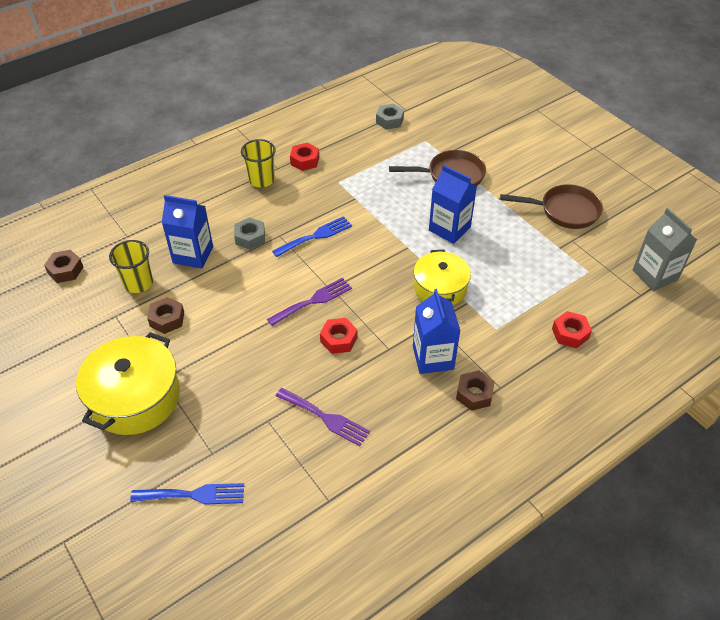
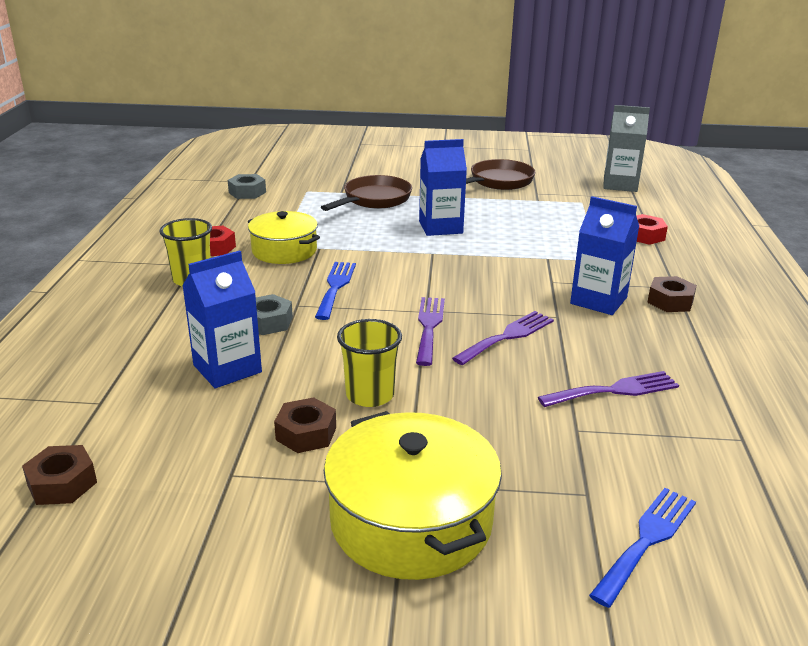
camera: 50 degrees left, 20 degrees down
(138, 283) = (203, 429): yellow cup -> yellow cup (370, 395)
(338, 339) = (507, 336): red nut -> purple fork
(440, 288) = (510, 261): yellow pot -> yellow pot (284, 251)

